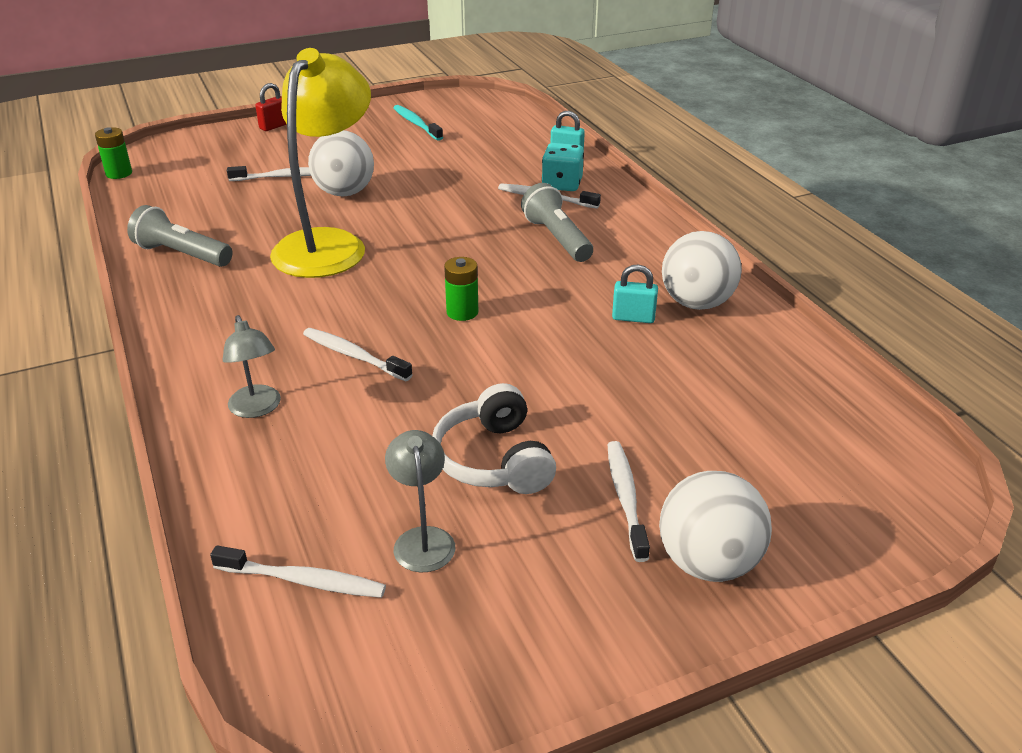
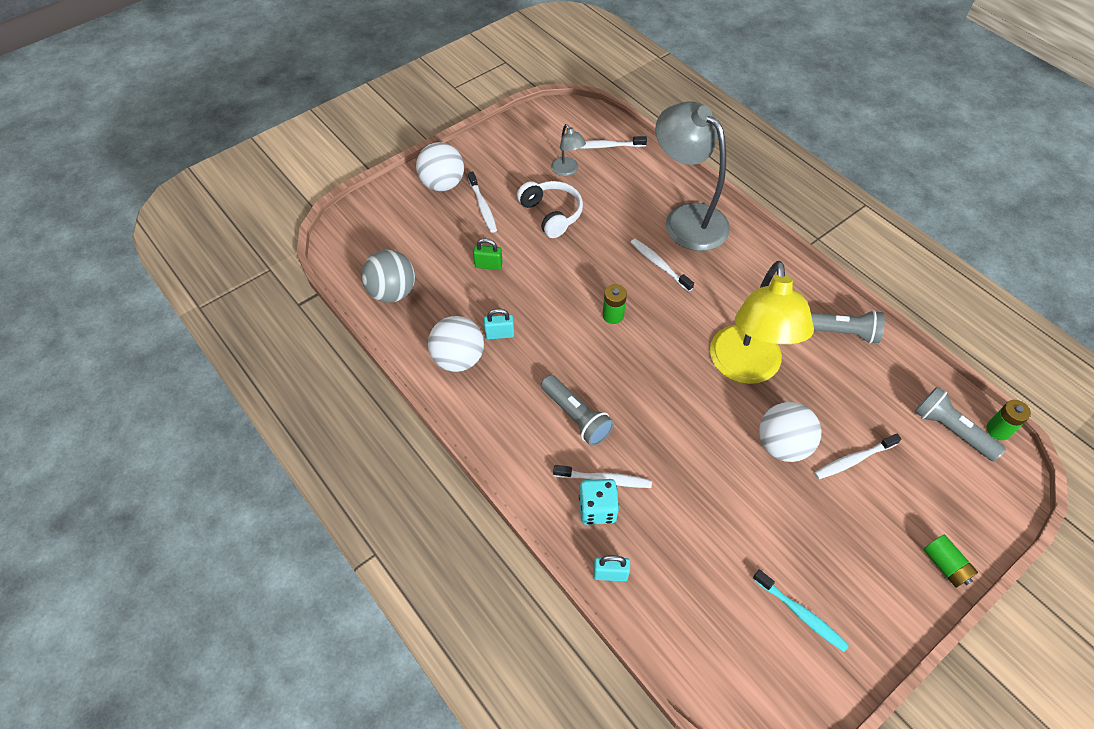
camera: 165 degrees right, 20 degrees up
(164, 179) = (951, 430): none -> grey flashlight
(257, 409) = (686, 219): grey lamp -> grey lamp, size x2.24
(274, 126) = (945, 565): red padlock -> green battery
(354, 355) = (659, 265): white toothbrush -> white toothbrush turned 150 degrees counterclockwise
(633, 400) = (488, 265): none -> green padlock
(801, 390) = (392, 292): none -> grey ball

